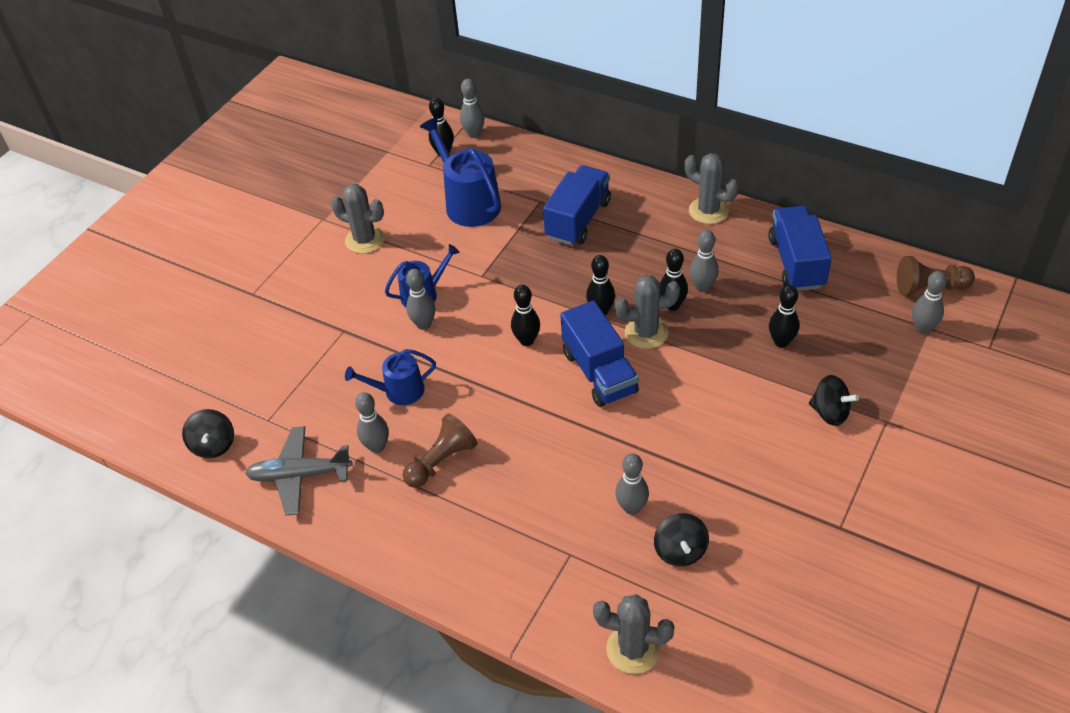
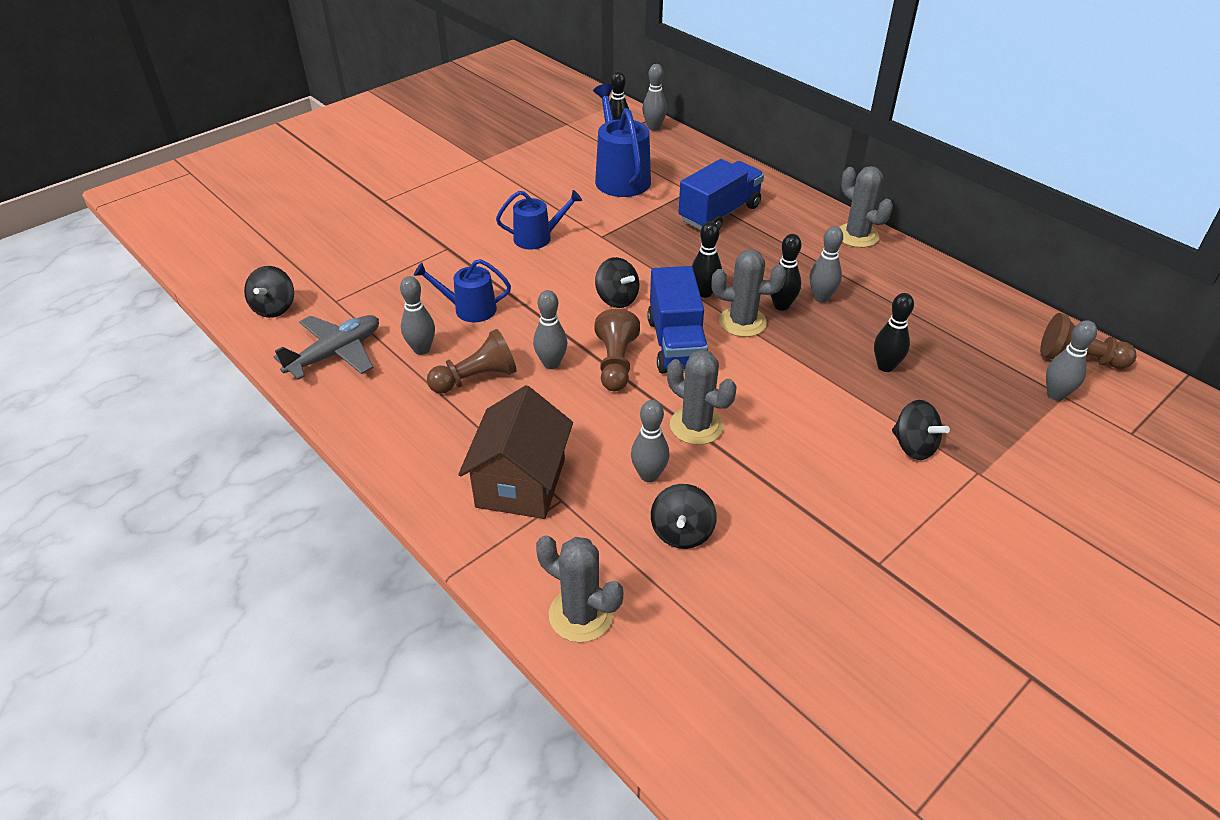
camera: 15 degrees right, 5 degrees down
(300, 475) = (335, 353): grey plane -> grey plane turned 120 degrees clockwise
(365, 240) = (508, 184): grey cactus -> grey cactus (696, 426)
(424, 324) = (524, 261): grey bowling pin -> grey bowling pin (551, 363)
(527, 340) = (617, 299): black bowling pin -> black spinning top
(530, 550) = (521, 483): none -> brown house
(556, 408) = (616, 363): none -> brown pawn
(796, 263) = (933, 301): blue truck -> none

